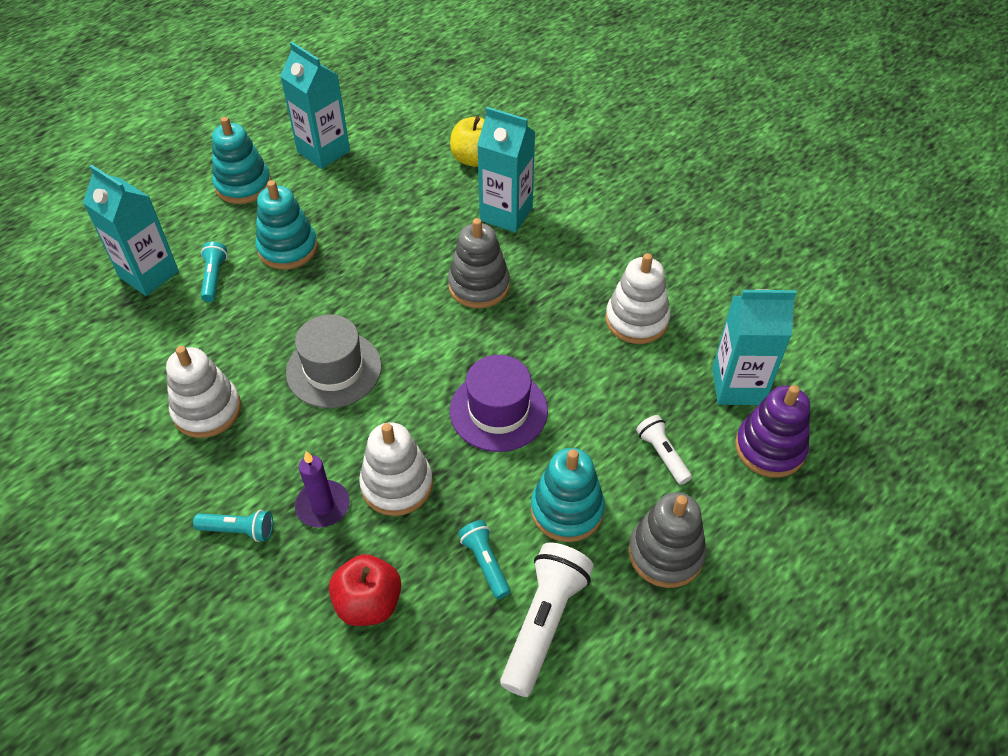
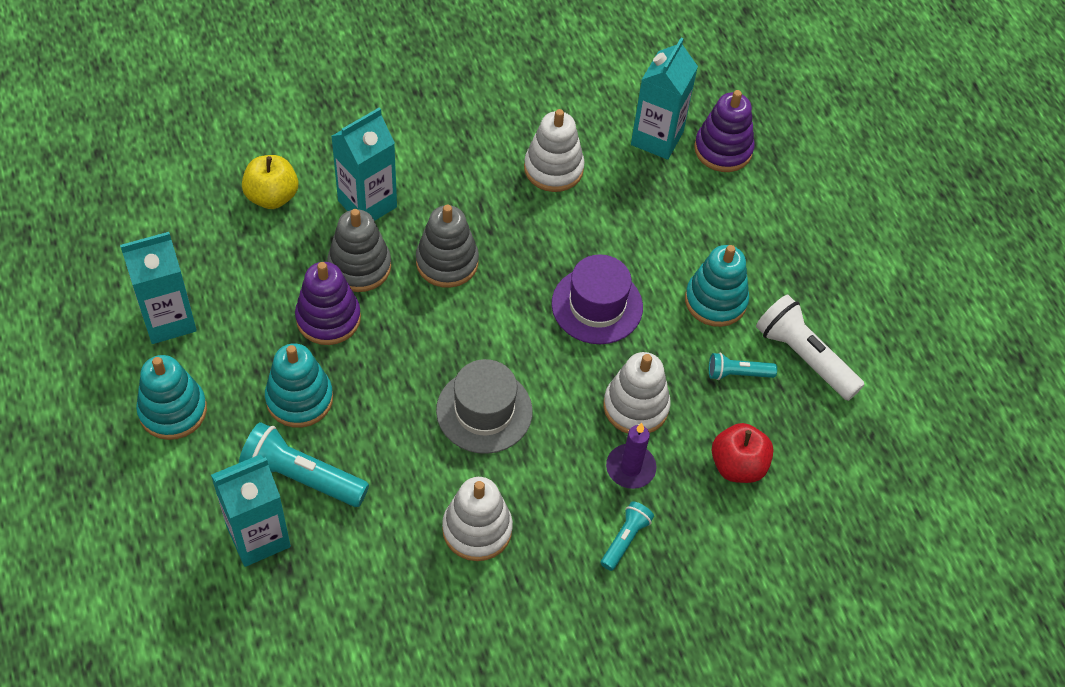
camera: 70 degrees left, 5 degrees up
(214, 278) = (302, 476): turquoise flashlight -> turquoise flashlight, size x1.79
(375, 235) = (328, 318): none -> purple stacking toy
(662, 454) = (696, 217): white flashlight -> none
(665, 553) = (781, 257): grey stacking toy -> grey stacking toy (359, 266)

